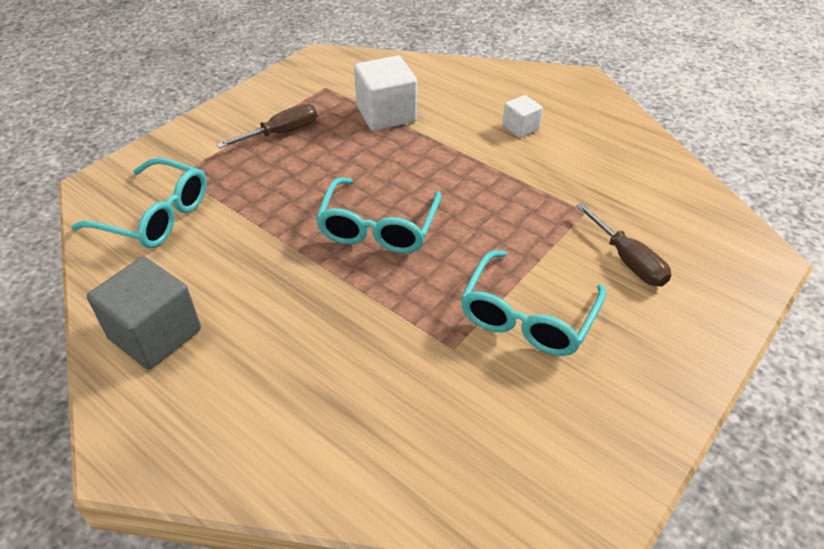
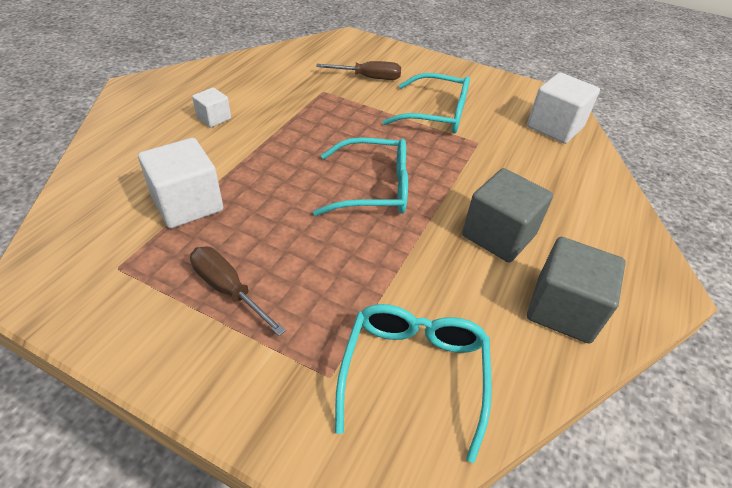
camera: 105 degrees left, 0 degrees up
(272, 314) = (498, 235): none -> grey cube
(485, 472) = (554, 127): none -> white cube
(627, 260) = (368, 78): brown screwdriver -> brown screwdriver turned 45 degrees clockwise

